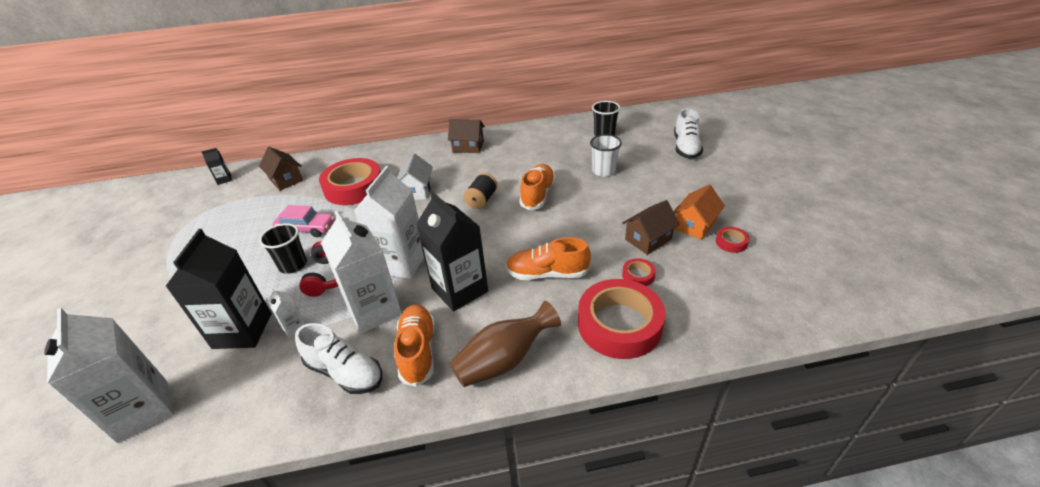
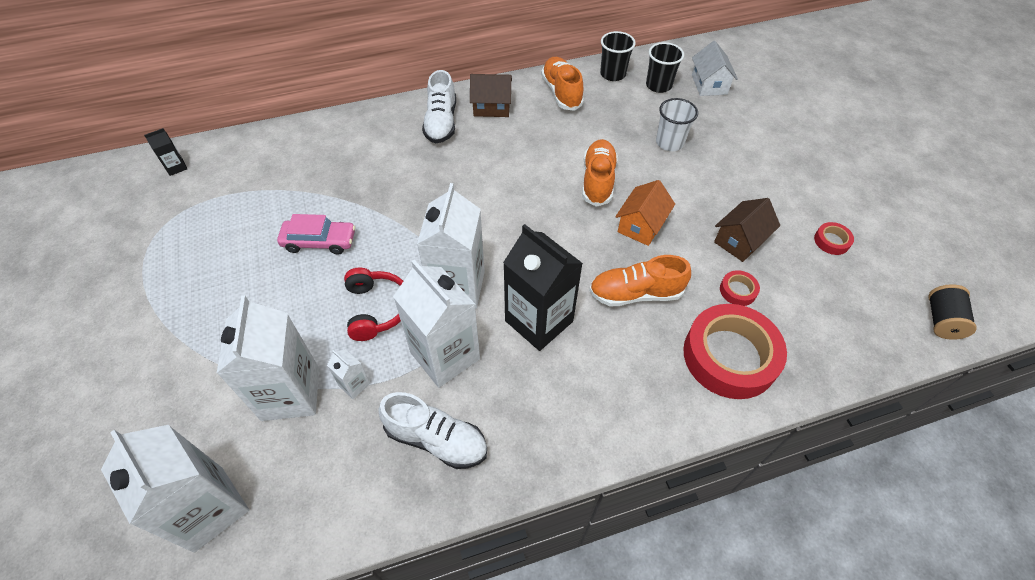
camera: 10 degrees left, 15 degrees up
(242, 331) = (291, 393): black carton -> white carton
(286, 180) = (263, 166): brown house -> none
(293, 265) = (321, 297): black cup -> black cup (612, 74)
(354, 187) = (360, 175): red tape -> none
(416, 191) = (445, 178): white house -> white house (709, 84)
(418, 351) = (513, 406): orange shoe -> orange shoe (561, 92)
(482, 200) = (531, 190): black spool -> black spool (941, 320)
(504, 360) = (613, 410): brown vase -> none
(686, 147) = (759, 105): white shoe -> white shoe (441, 122)
(695, 225) = (788, 219): orange house -> orange house (641, 225)

